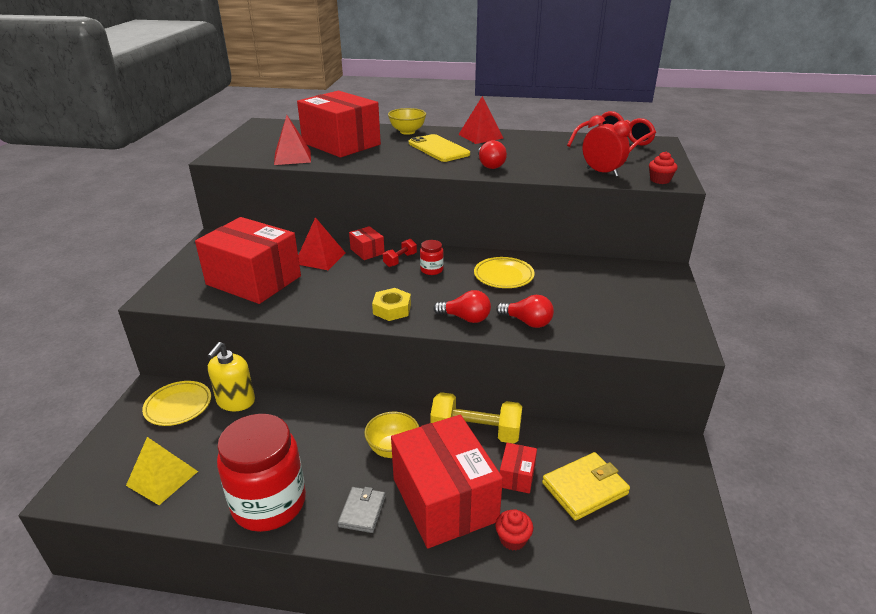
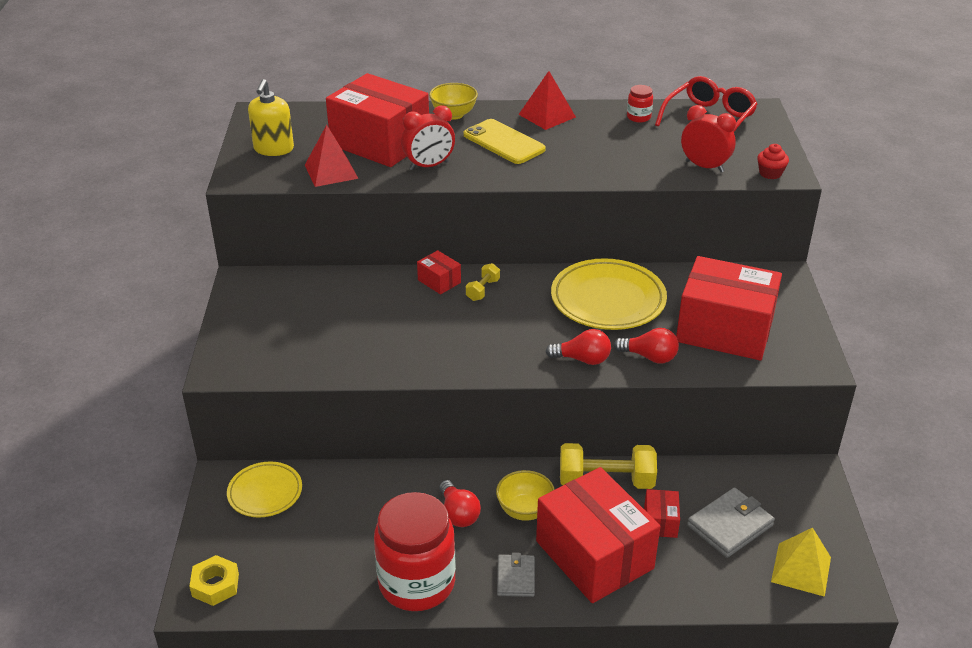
camera: 10 degrees left, 5 degrees up
(162, 478) = (290, 573): yellow pyramid -> yellow pyramid (801, 569)
(236, 401) = (329, 479): yellow soap dispenser -> yellow soap dispenser (273, 149)
(254, 280) = (322, 335): red box -> red box (724, 330)
(320, 258) = (387, 296): red pyramid -> none
(371, 158) = (429, 166): none -> red clock
(392, 309) = (498, 357): yellow nut -> yellow nut (215, 585)
(400, 260) = (483, 290): red dumbbell -> yellow dumbbell
(431, 270) = (524, 300): red jar -> red jar (638, 117)
(489, 165) = (574, 165): red light bulb -> red light bulb (458, 514)
(503, 276) = (608, 300): yellow plate -> yellow plate, size x1.67
(513, 539) = (671, 583): red cupcake -> none
(584, 488) = (730, 525): yellow wallet -> grey wallet

